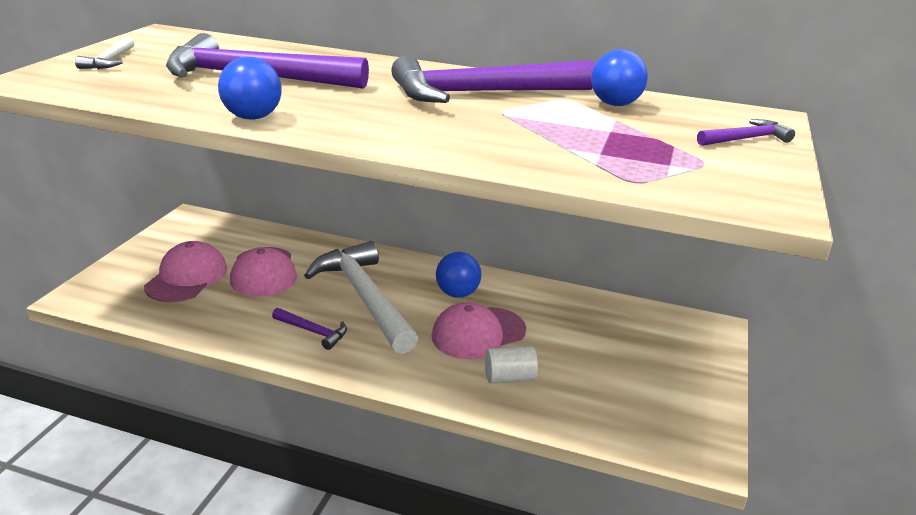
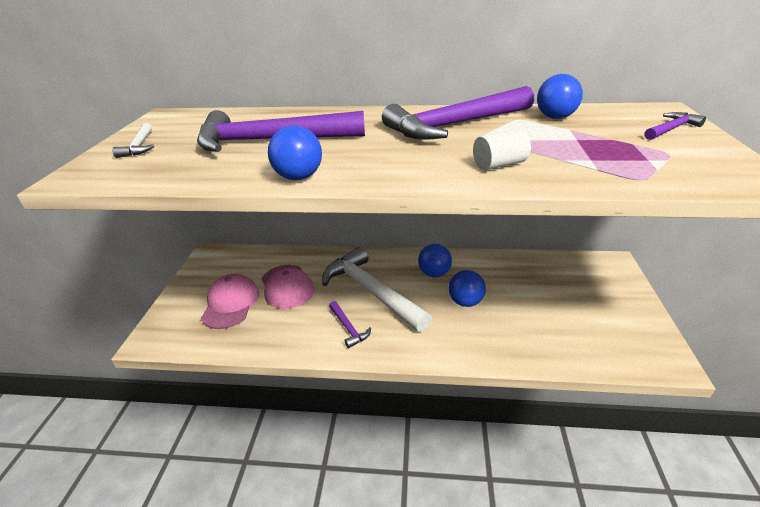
camera: 10 degrees left, 5 degrees up
(313, 331) = (348, 328): purple hammer -> purple hammer turned 45 degrees clockwise
(478, 333) = (465, 302): pink cap -> blue ball
(509, 378) = (506, 333): white cylinder -> white cylinder (499, 165)

